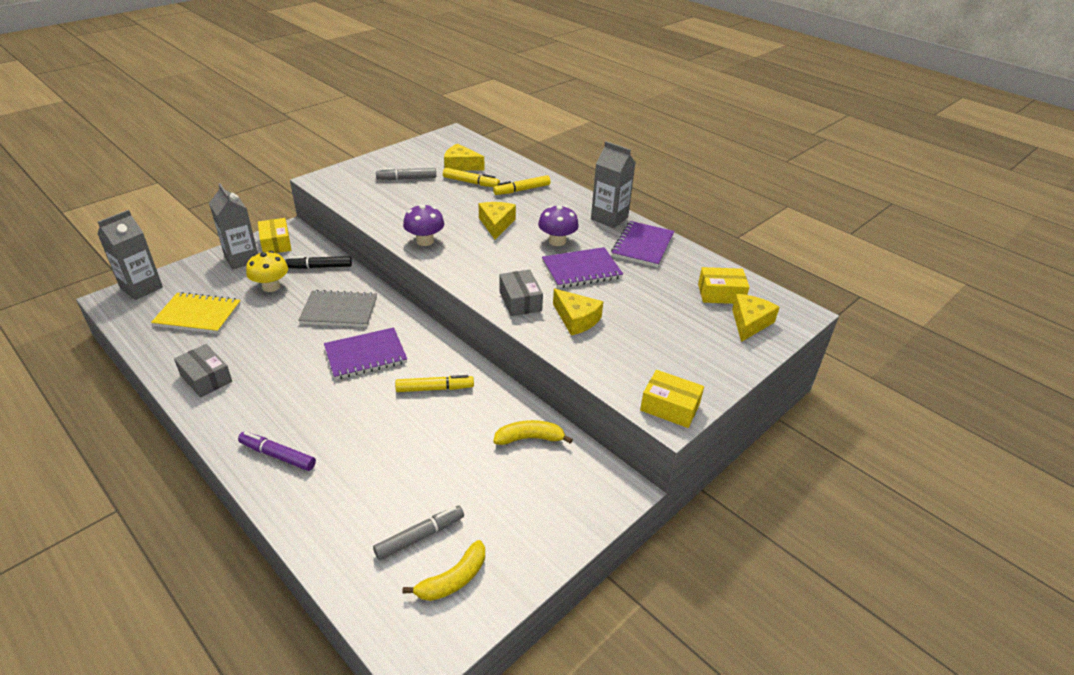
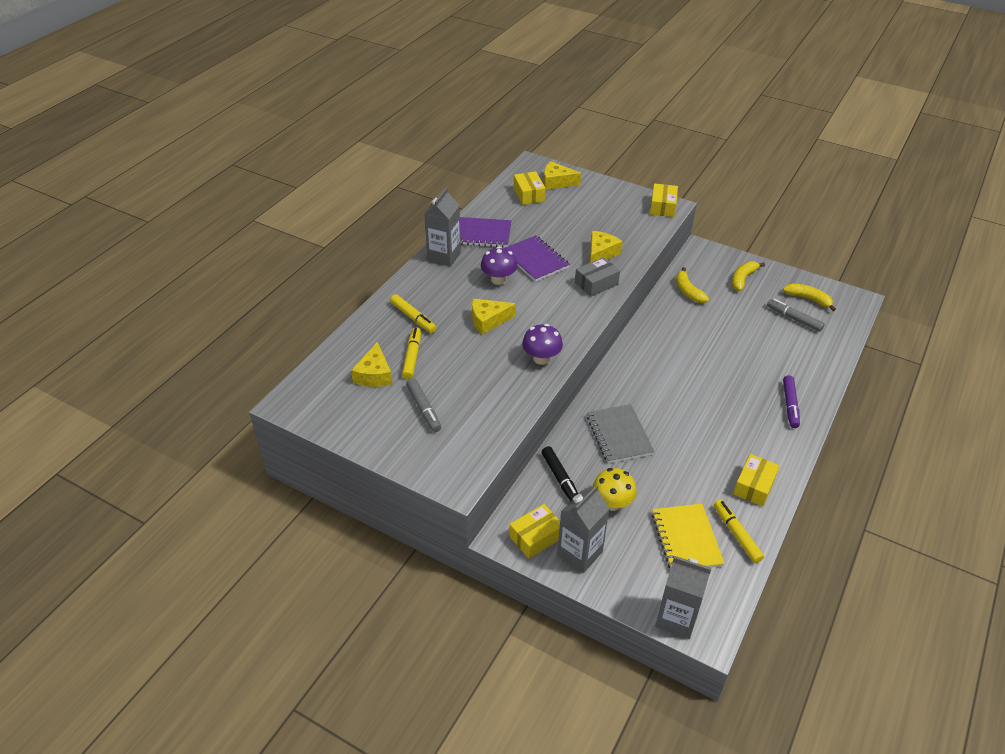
camera: 105 degrees left, 5 degrees up
(206, 378) = (754, 486): grey box -> yellow box
(365, 355) = (664, 396): purple notebook -> none
(435, 388) = (673, 346): yellow marker -> yellow marker (736, 534)
(534, 512) = (743, 279): none -> yellow banana

